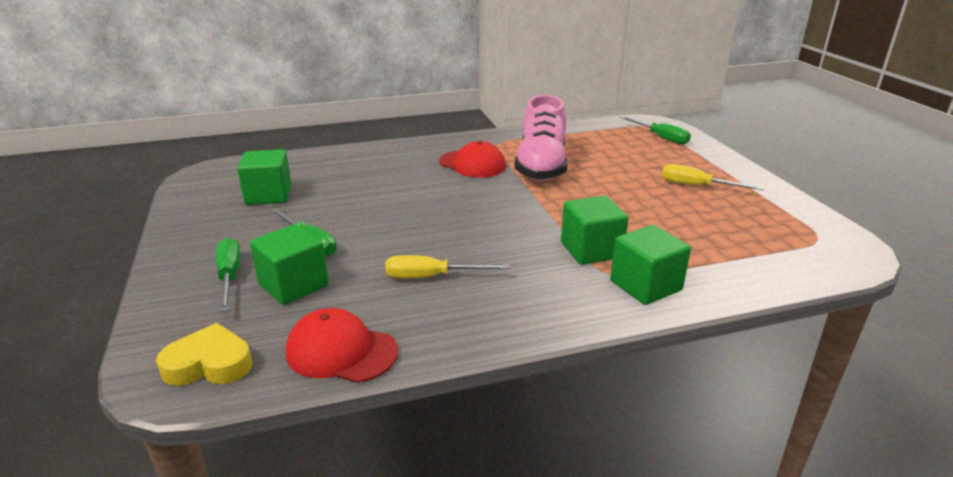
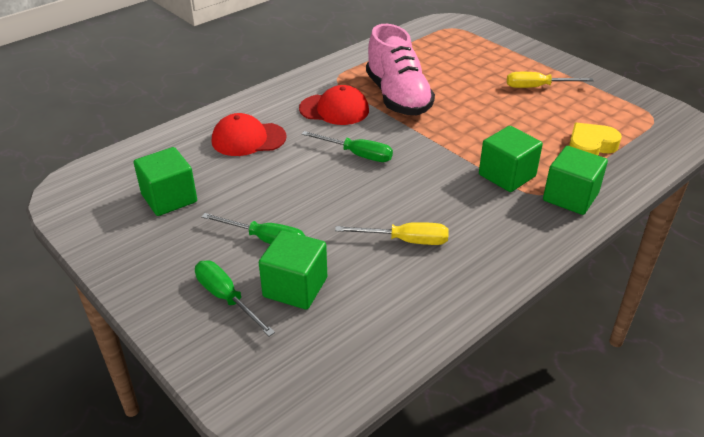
camera: 25 degrees left, 10 degrees up
(209, 364) = (300, 386): yellow heart -> yellow heart (590, 146)
(341, 351) = (397, 334): red cap -> red cap (248, 139)
(431, 277) = (405, 241): yellow screwdriver -> yellow screwdriver turned 150 degrees counterclockwise
(660, 137) = (471, 39): green screwdriver -> green screwdriver (357, 155)

